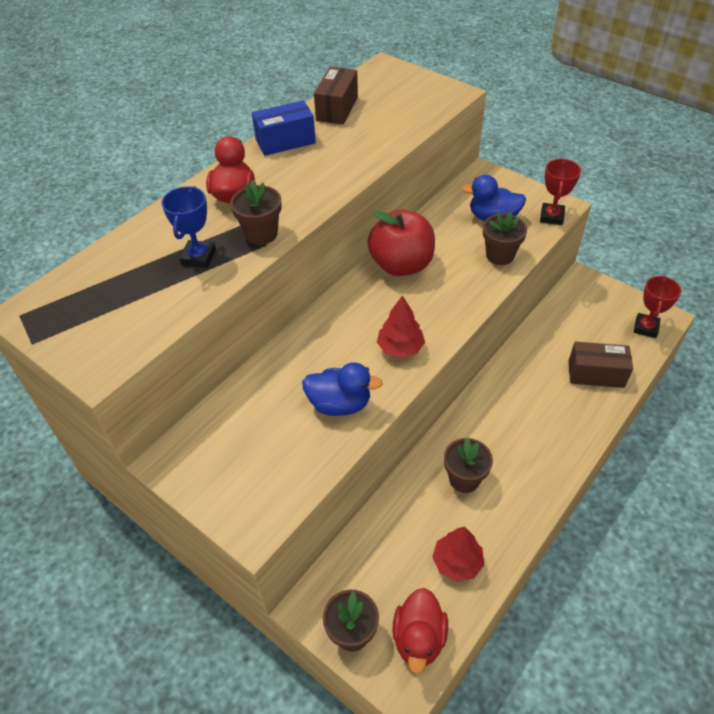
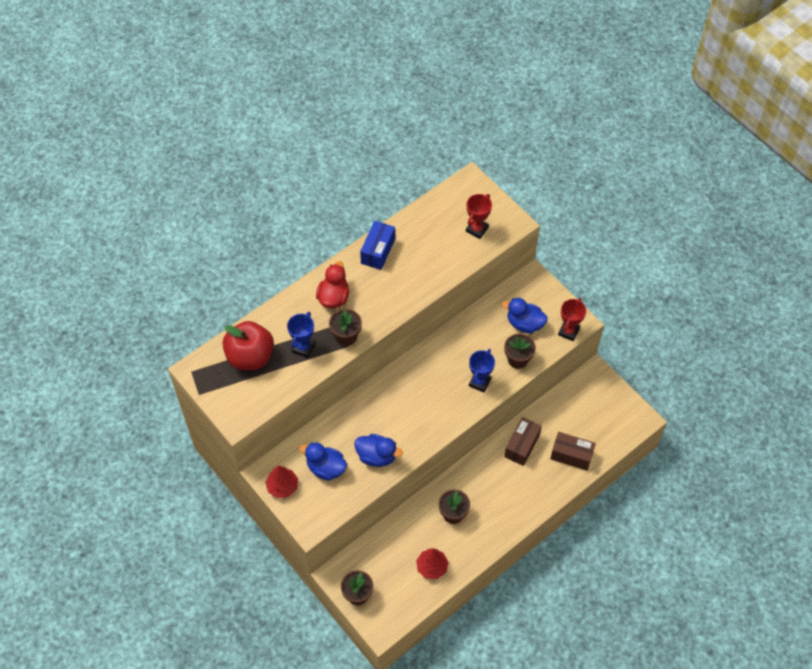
camera: 10 degrees right, 10 degrees up
(264, 435) = (326, 468): none -> blue duck
(285, 141) = (378, 251): blue box -> blue box turned 60 degrees counterclockwise
(337, 109) = (422, 223): brown box -> brown box (522, 446)
(400, 348) = (426, 422): red tree -> red tree (282, 486)
(401, 265) = (445, 354): red apple -> red apple (250, 357)
(419, 638) = (396, 606): red duck -> none
(459, 288) = (479, 382): none -> blue trophy
(646, 328) = (624, 425): red trophy -> red trophy (477, 229)

